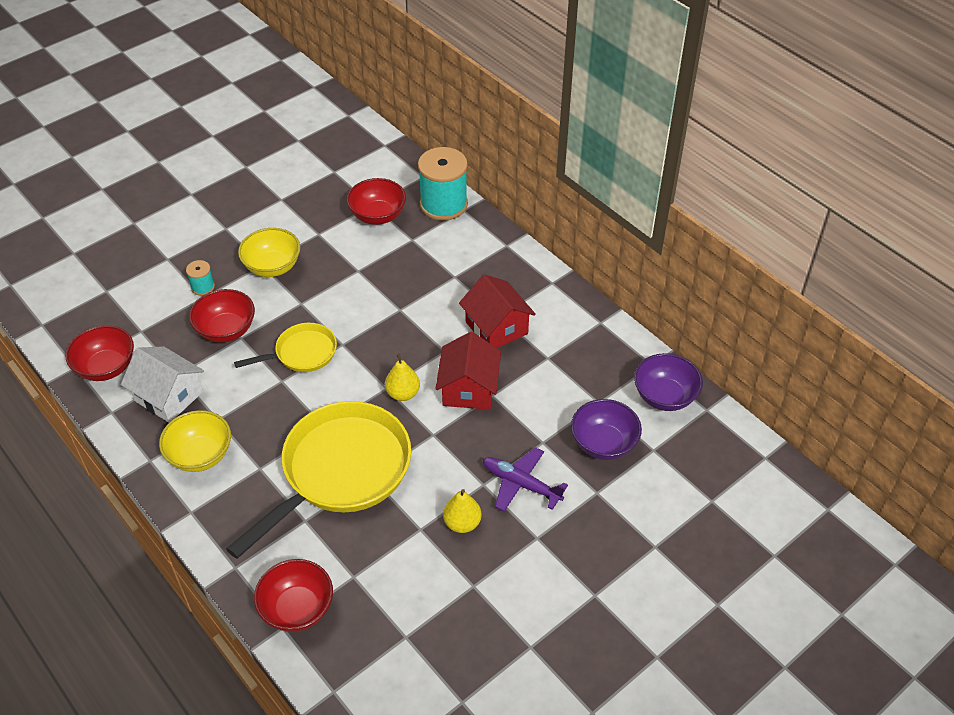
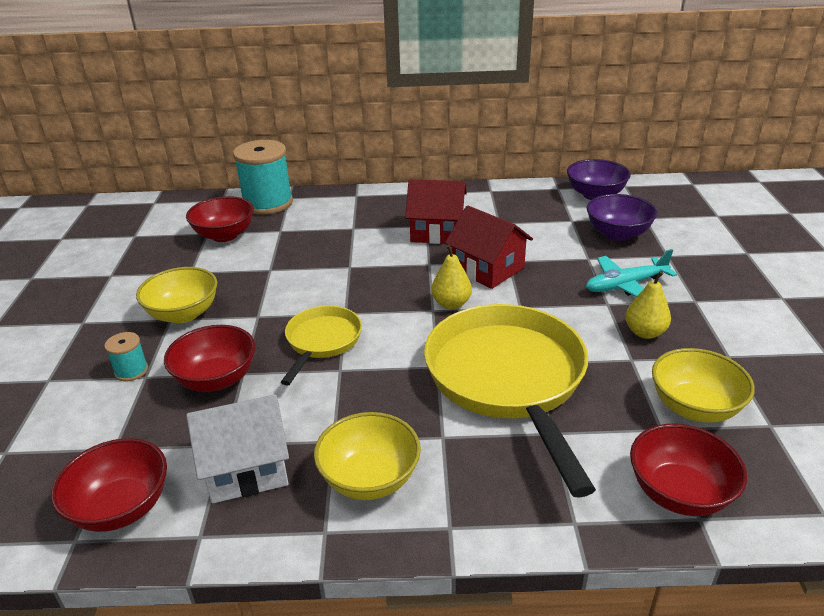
camera: 50 degrees left, 15 degrees down
(391, 586) = (694, 407): none -> yellow bowl
(521, 484) = (626, 285): purple plane -> turquoise plane

